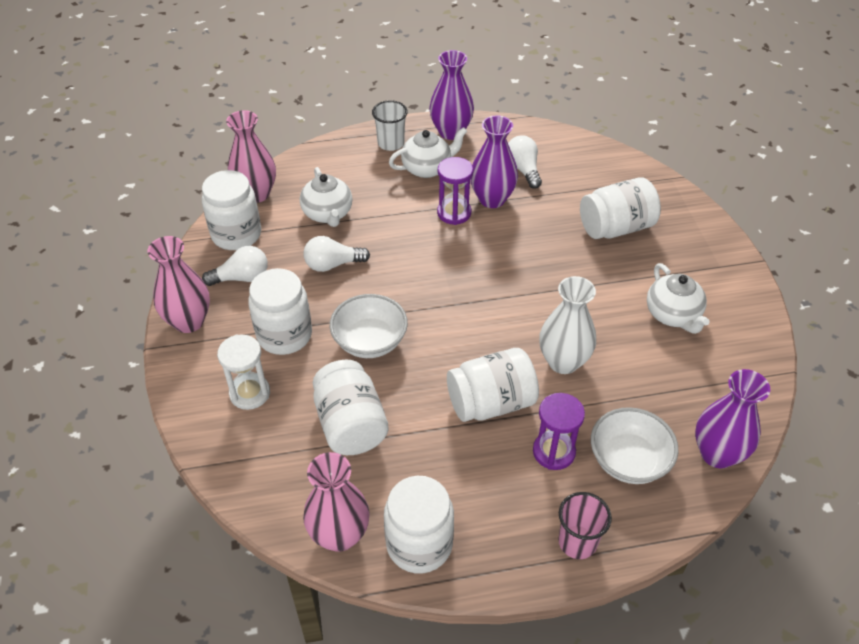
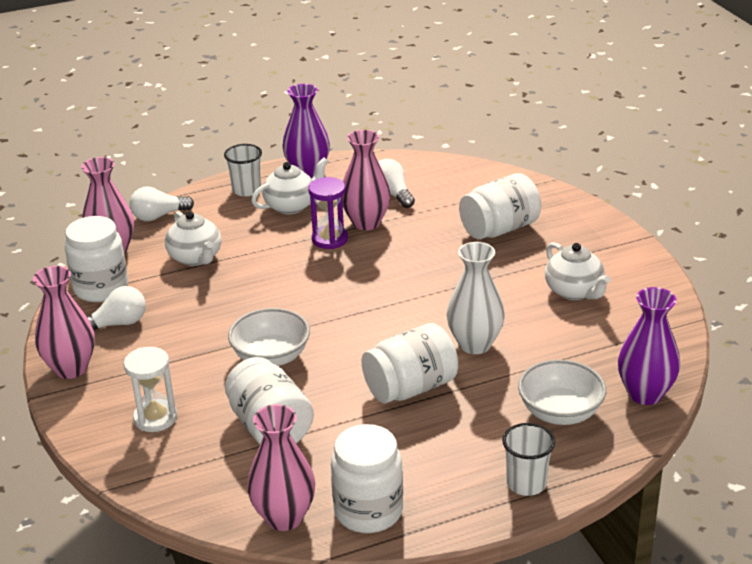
camera: 10 degrees left, 15 degrees down
(284, 335) = (178, 365): white jar -> none
(332, 264) = (213, 299): white light bulb -> white light bulb (158, 216)
(492, 199) = (366, 223): purple vase -> pink vase
(554, 452) = (484, 417): purple hourglass -> none
(577, 542) = (526, 483): pink cup -> white cup

